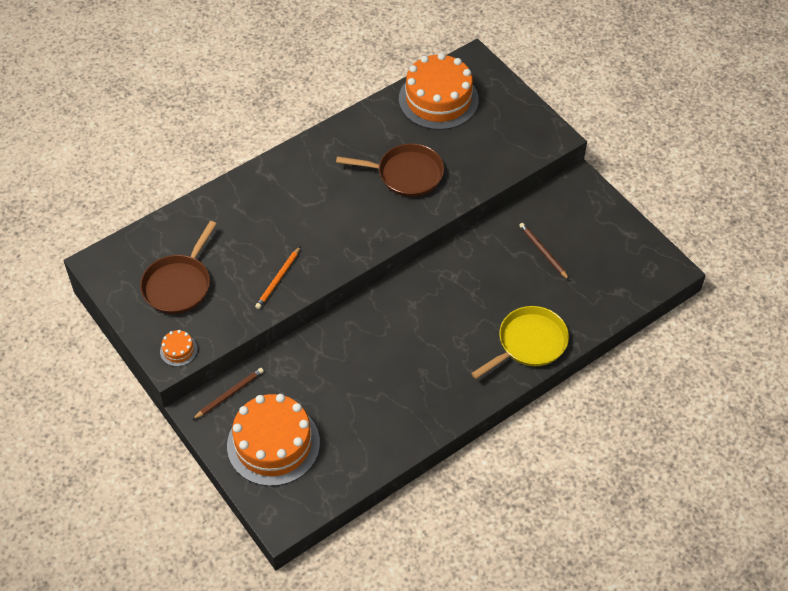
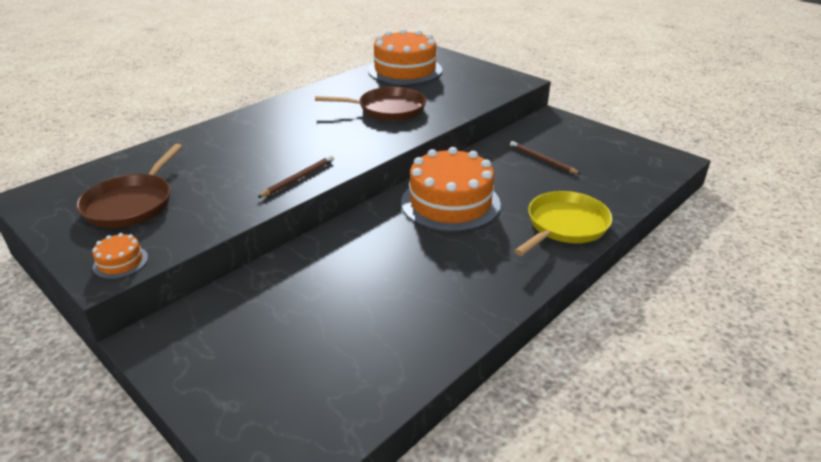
camera: 10 degrees left, 20 degrees down
(229, 394) = (196, 315): brown pencil -> brown pencil (298, 178)
(273, 444) = (260, 365): orange cake -> orange cake (450, 203)
(278, 279) = (258, 188): orange pencil -> none

